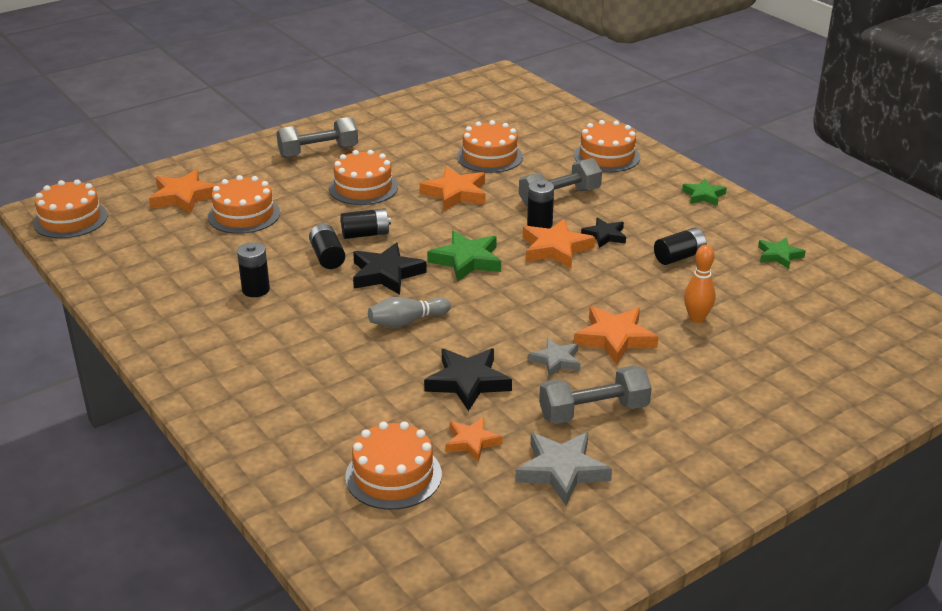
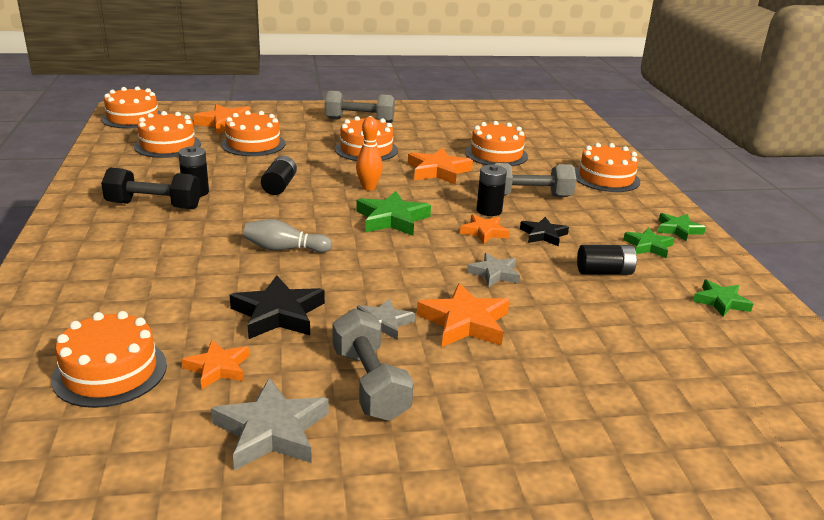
camera: 25 degrees right, 5 degrees down
(156, 243) = (167, 145): none -> orange cake
(234, 317) = (154, 206): none -> black dumbbell
(365, 234) = (329, 179): black battery -> none
(386, 274) = (311, 210): black star -> none
(555, 248) = (484, 232): orange star -> orange star, size x0.63
(593, 411) = (370, 383): grey dumbbell -> grey dumbbell turned 60 degrees clockwise
(598, 287) = (494, 273): none -> grey star
(693, 220) = (648, 246): none -> green star
(697, 318) = (572, 331): orange bowling pin -> orange bowling pin (368, 187)

